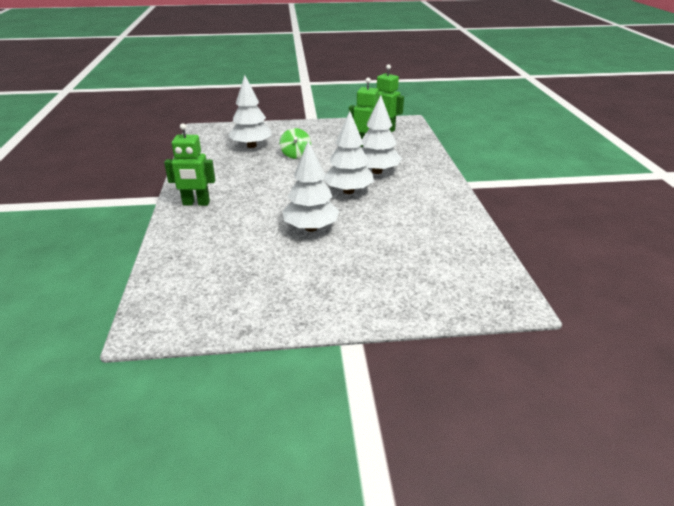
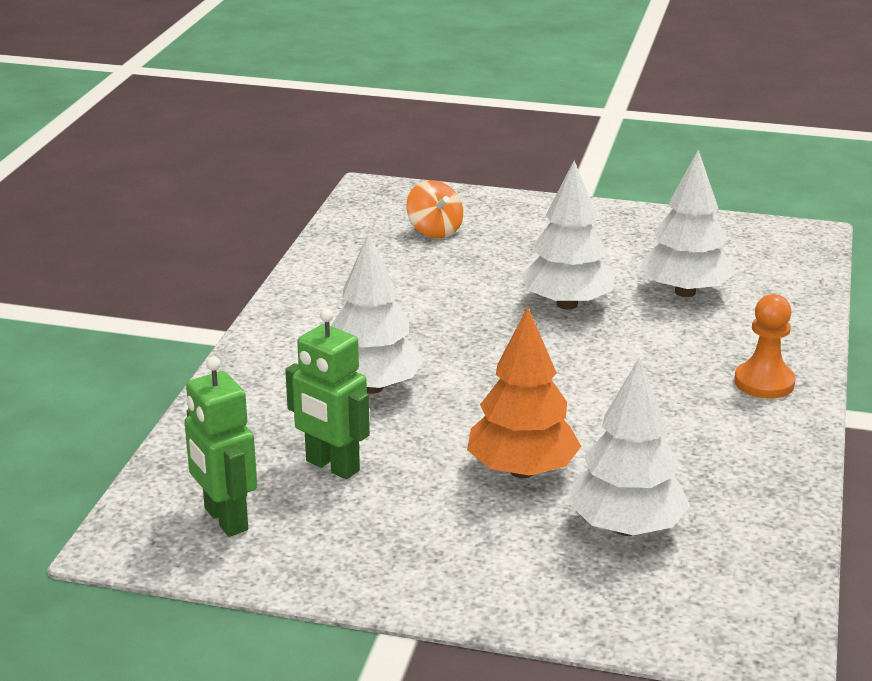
camera: 160 degrees left, 5 degrees down
(196, 203) = (764, 382): green robot -> orange pawn
(296, 155) = (522, 471): green spinning top -> orange tree
(348, 191) = (463, 355): white tree -> white tree (685, 292)
(430, 269) = (434, 231): none -> orange spinning top

